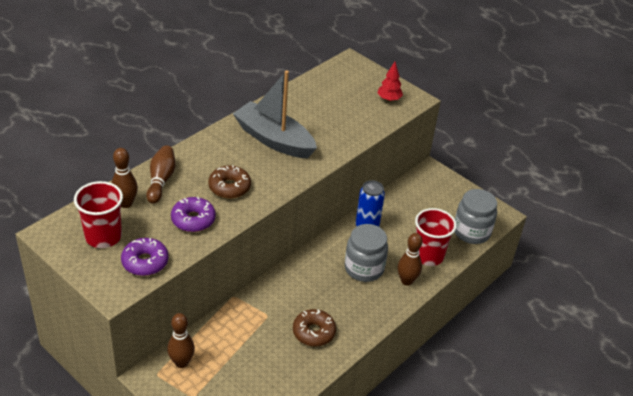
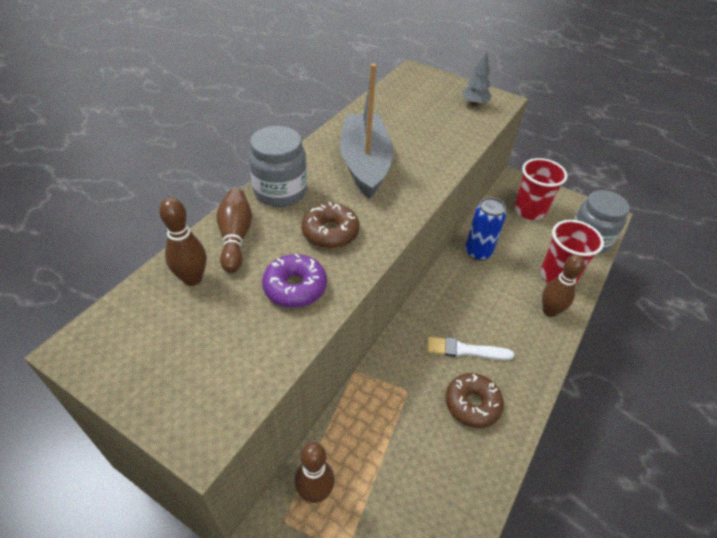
camera: 10 degrees left, 5 degrees up
(103, 236) = (167, 337): red cup -> red cup (529, 210)
(145, 262) = (241, 369): purple donut -> none
(274, 140) = (365, 164): grey boat -> grey boat turned 60 degrees clockwise
(324, 296) = (465, 350): none -> white brush
(364, 268) = (496, 304): grey jar -> grey jar (280, 192)
(389, 99) = (474, 104): red tree -> grey tree

